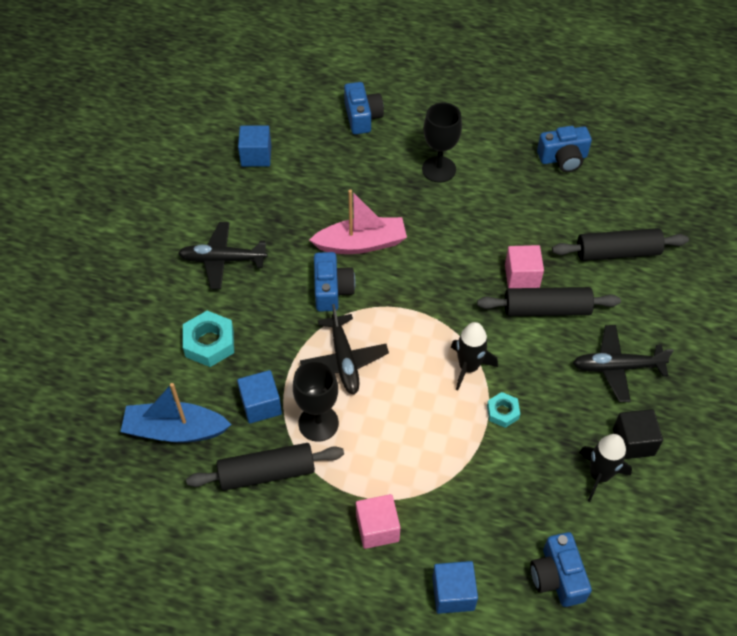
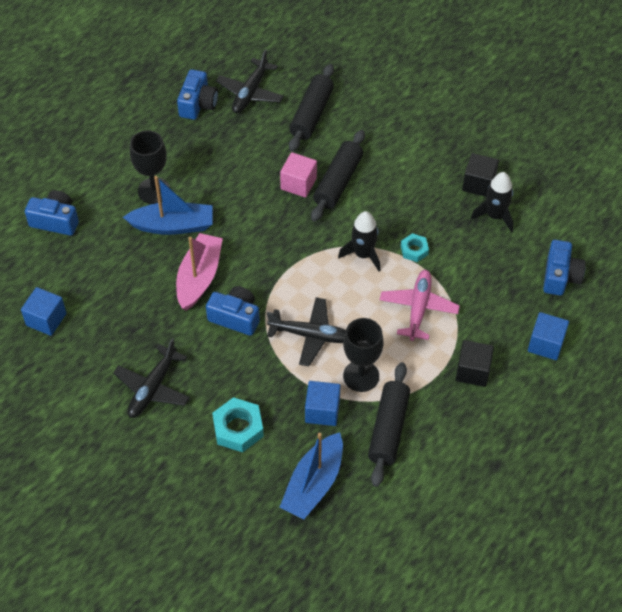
camera: 65 degrees left, 0 degrees up
(377, 528) = (473, 371): pink cube -> black cube
(408, 200) = (173, 225): none -> blue boat
(430, 444) = (418, 308): none -> pink plane
(557, 577) = (560, 276): blue camera -> blue camera turned 90 degrees counterclockwise
(617, 367) = (413, 164): black plane -> black plane (250, 93)

